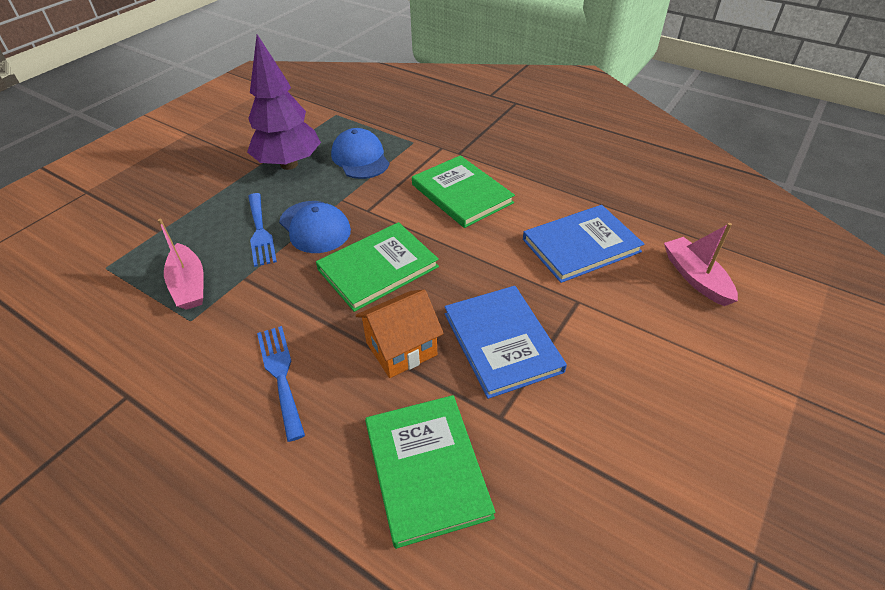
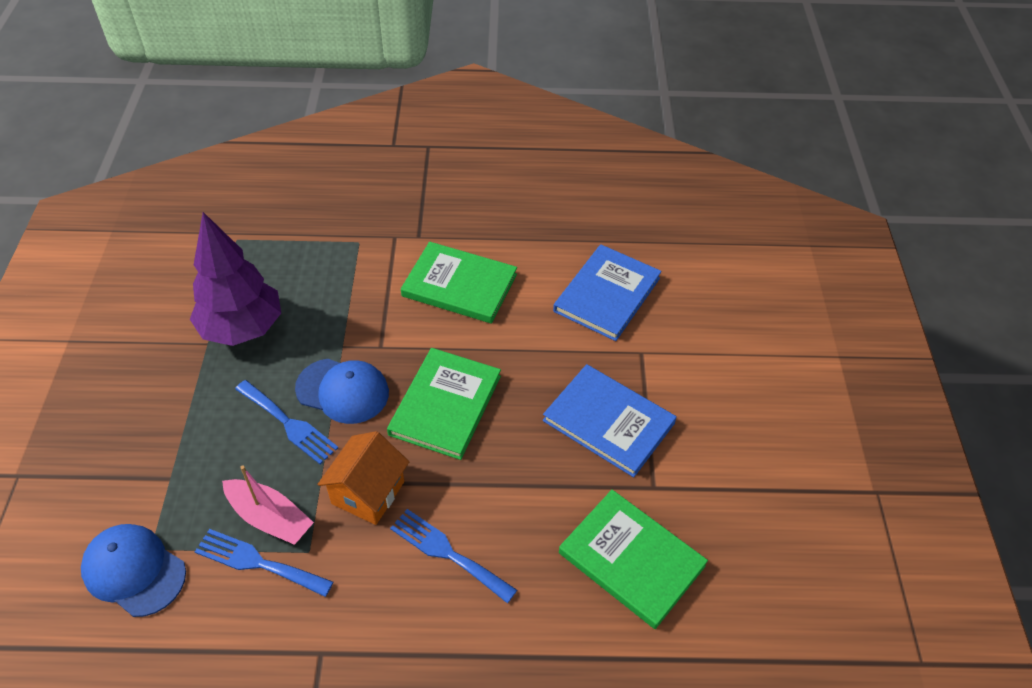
camera: 35 degrees left, 5 degrees up
(153, 310) = (258, 562): none -> blue fork
(360, 158) = (318, 287): blue cap -> blue cap (134, 571)
(401, 349) = (532, 472): orange house -> orange house (368, 492)
(695, 278) = (715, 285): pink boat -> none

